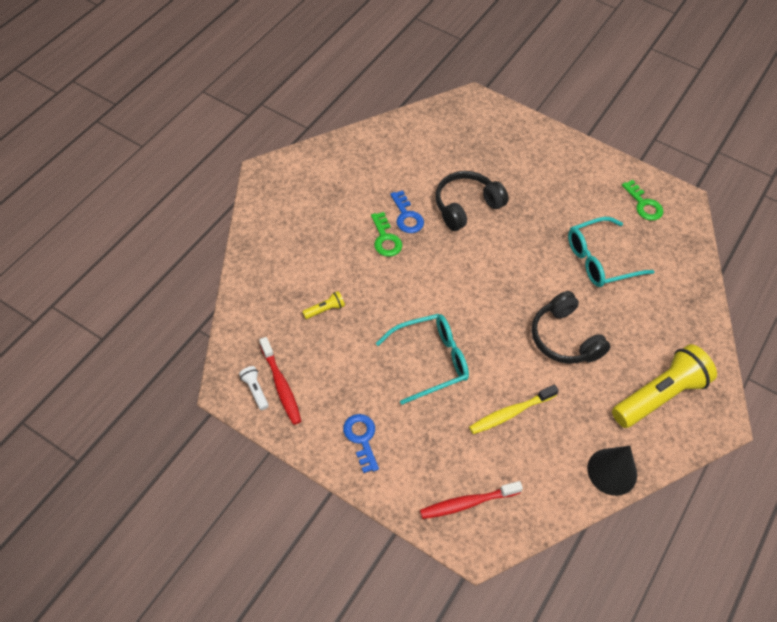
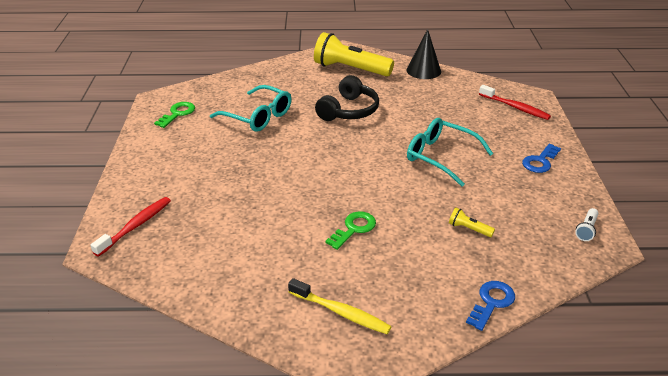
camera: 120 degrees left, 20 degrees down
(281, 385) = (562, 218): red toothbrush -> red toothbrush (136, 226)
(407, 216) = (313, 227): blue key -> blue key (492, 302)
(466, 206) = (265, 197): black headphones -> none
(510, 413) = (435, 112): yellow toothbrush -> yellow toothbrush (341, 312)

